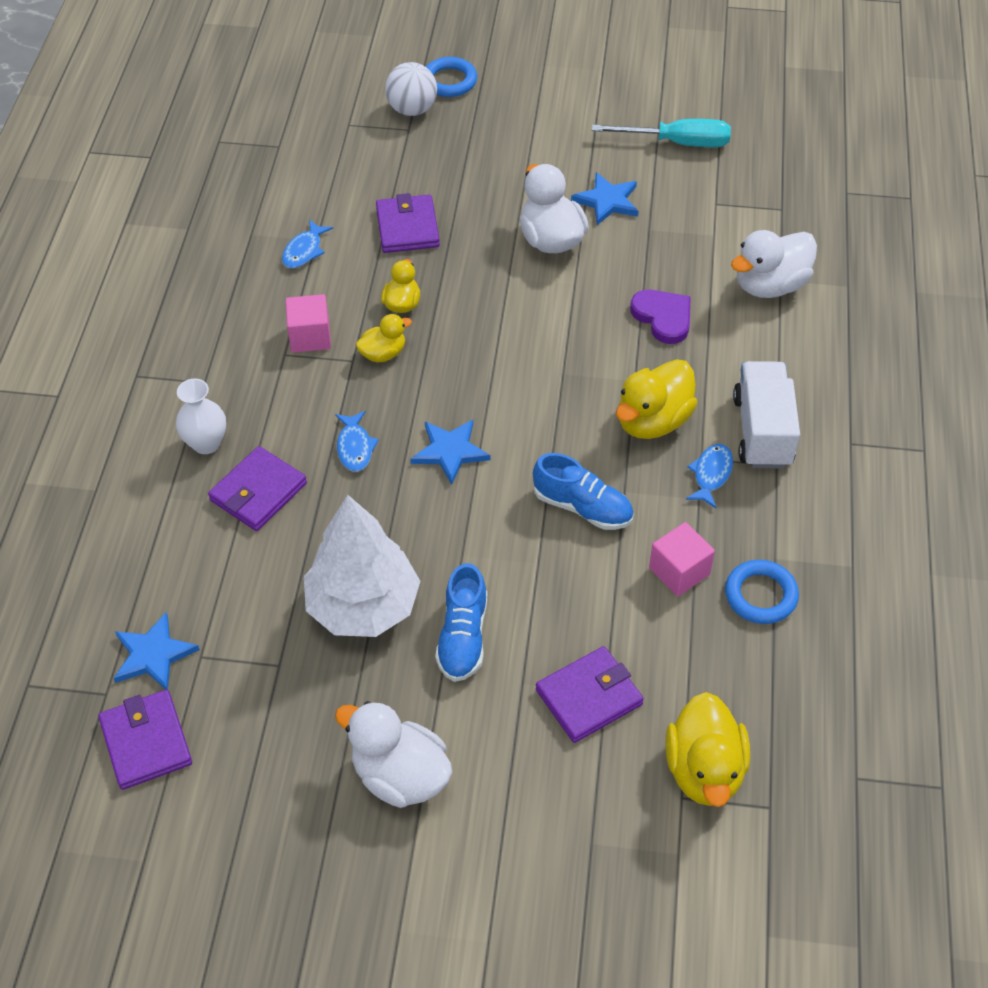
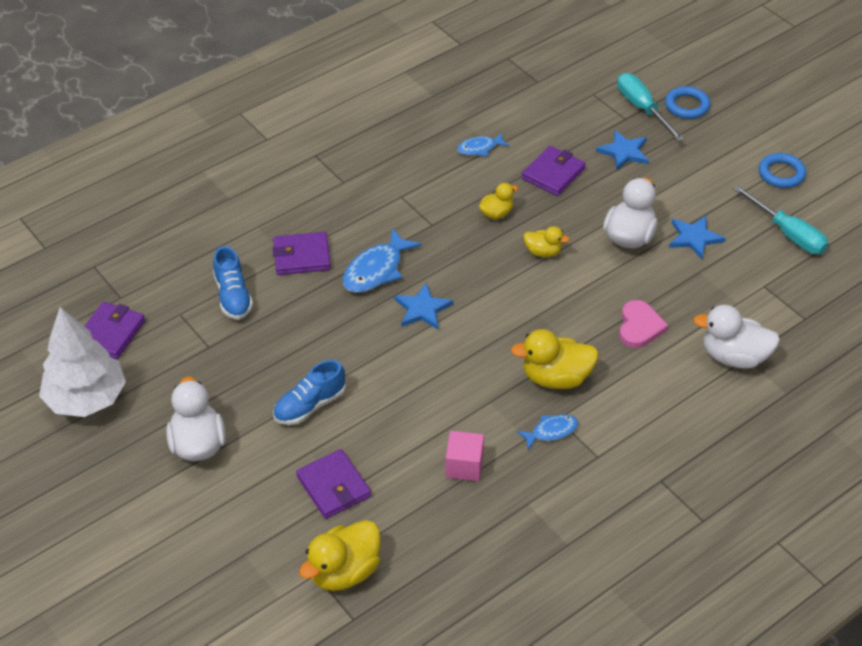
camera: 45 degrees right, 5 degrees down
(153, 655) = (161, 296): blue star -> blue star (624, 152)
(206, 443) = (307, 213): white vase -> none
(310, 336) = (425, 196): pink cube -> none
(355, 447) = (376, 270): blue fish -> blue fish, size x1.70
(363, 606) = (282, 351): white tree -> white tree (86, 399)
(383, 353) = (452, 232): yellow duck -> yellow duck (543, 252)
(412, 109) = (642, 108): white ball -> turquoise screwdriver
(582, 507) = (455, 392): blue shoe -> blue shoe (233, 296)
(589, 697) = (333, 486): purple wallet -> purple wallet turned 45 degrees clockwise
(663, 317) = (639, 327): purple heart -> pink heart
(760, 595) = (493, 515): blue ring -> blue ring (781, 174)
(762, 431) = (614, 432): white truck -> none

